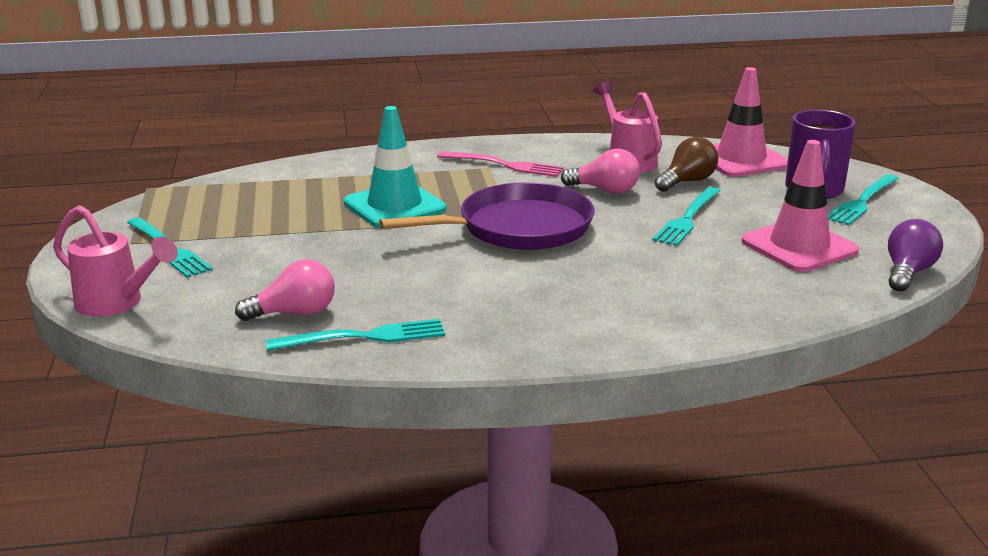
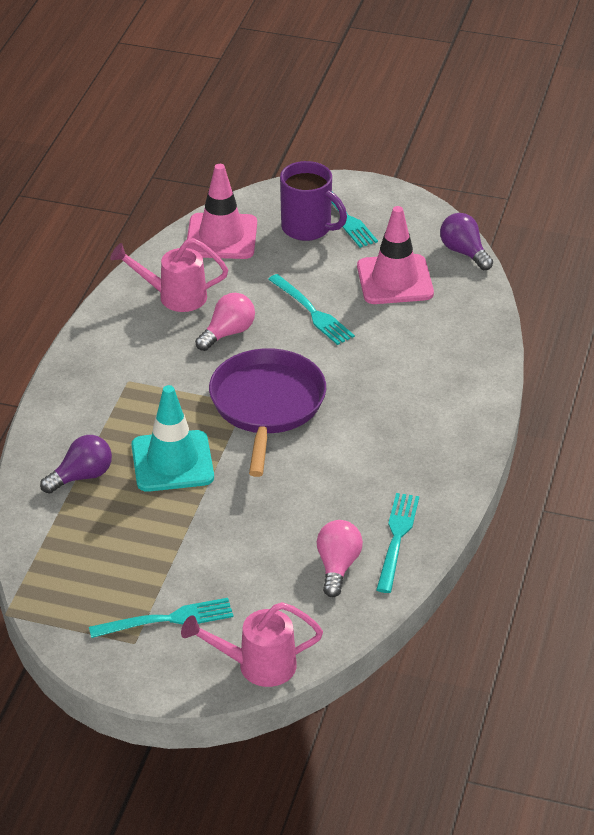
camera: 65 degrees left, 15 degrees up
(117, 304) = (256, 666): pink watering can -> pink watering can turned 150 degrees counterclockwise
(343, 177) = (81, 476): none -> purple light bulb
(505, 165) = (130, 370): pink fork -> none
(687, 182) = (243, 283): brown light bulb -> none

